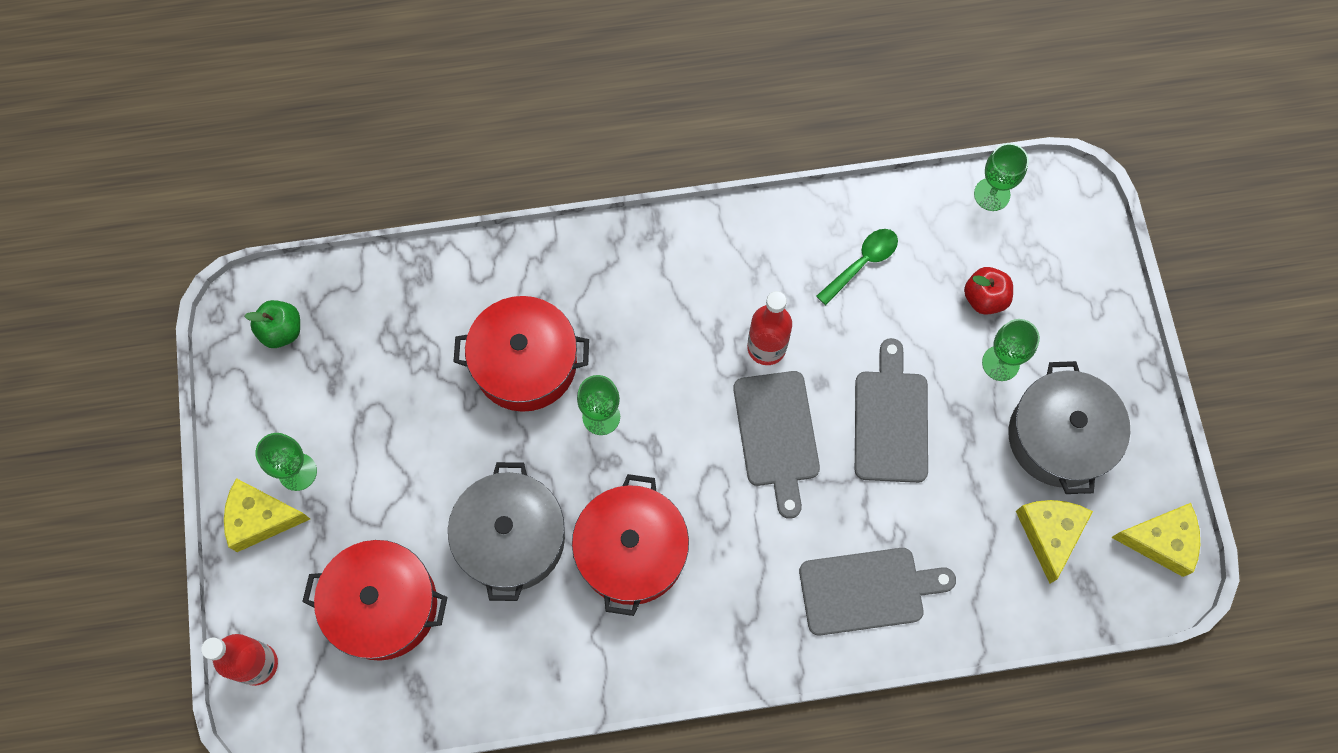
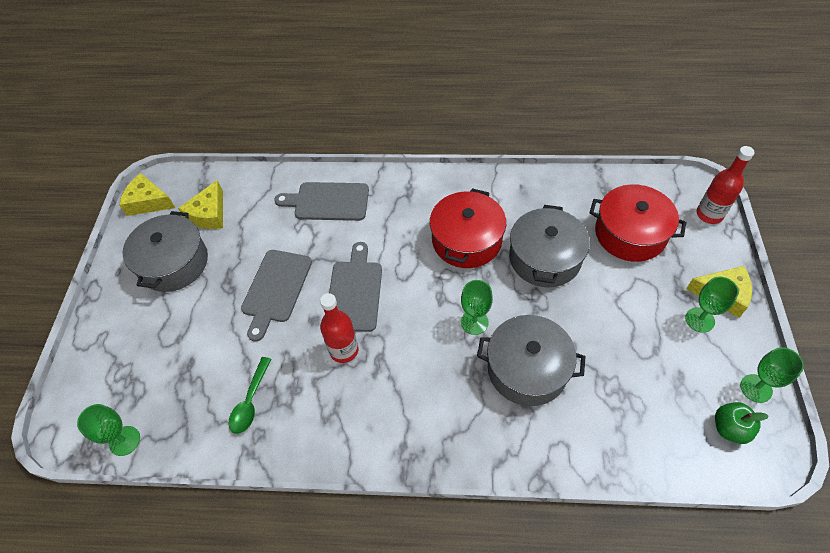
camera: 165 degrees left, 15 degrees down
(525, 363) = (527, 369): red pot -> grey pot
(862, 263) = (250, 401): green spoon -> green spoon turned 45 degrees counterclockwise
(984, 298) = (173, 359): red apple -> none
(1000, 363) = (186, 313): green goblet -> green goblet (756, 388)

